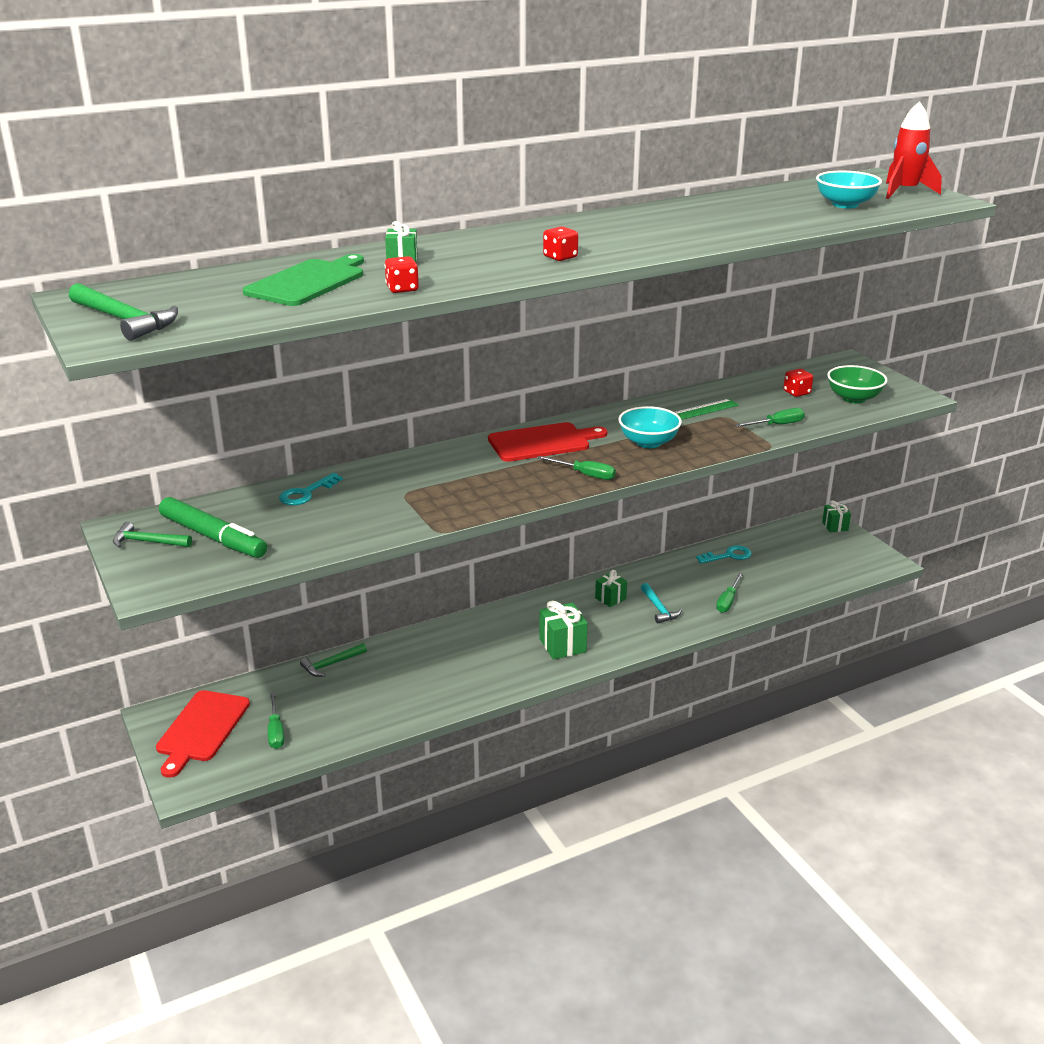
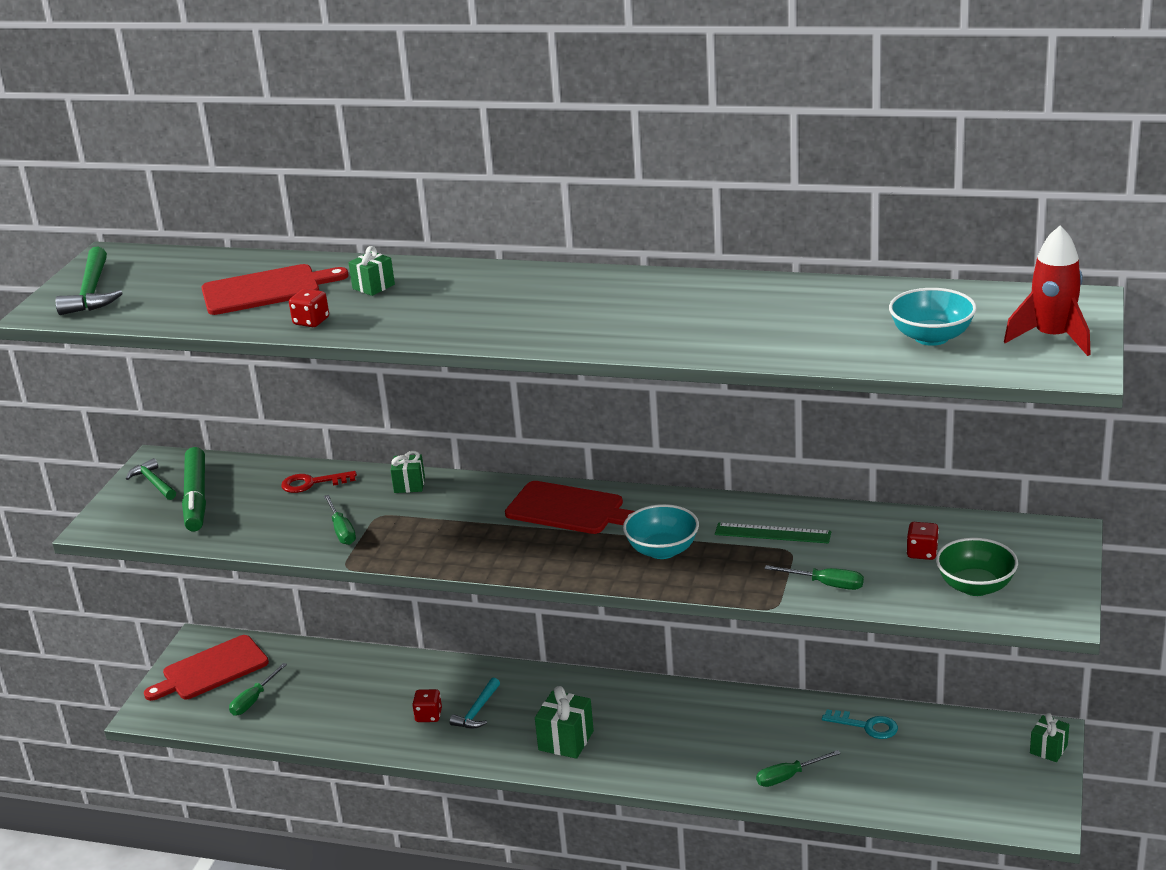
camera: 45 degrees right, 0 degrees up
(306, 493) = (312, 483): turquoise key -> red key
(308, 282) = (266, 290): green cutting board -> red cutting board
(331, 664) = (364, 660): green hammer -> none
(560, 257) = (499, 324): red dice -> red dice (428, 716)
(585, 475) = (547, 561): green screwdriver -> green screwdriver (341, 531)
(610, 598) = (676, 714): green gift -> green gift (409, 485)
(659, 608) = (707, 749): turquoise hammer -> turquoise hammer (477, 711)

